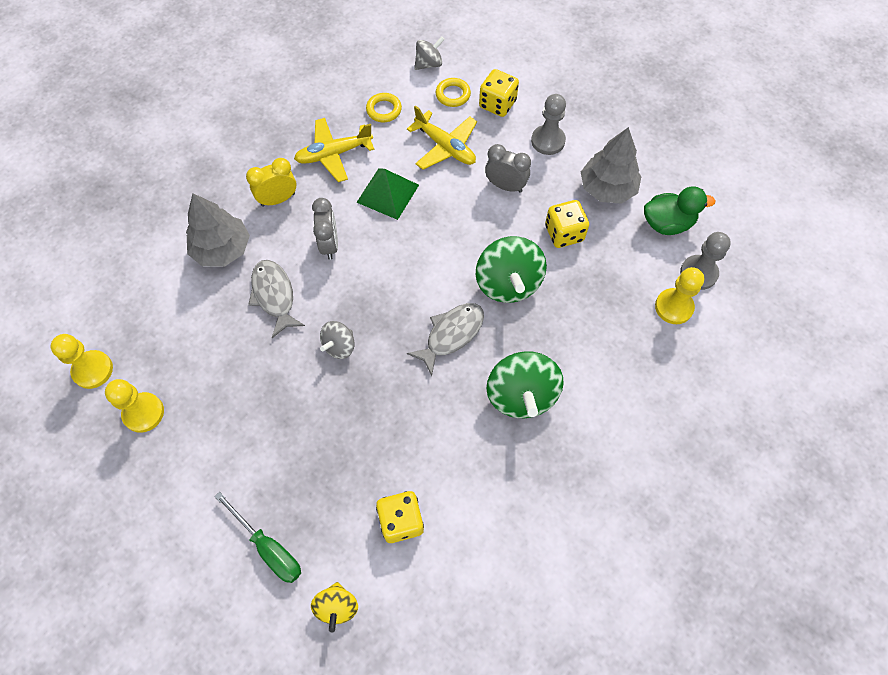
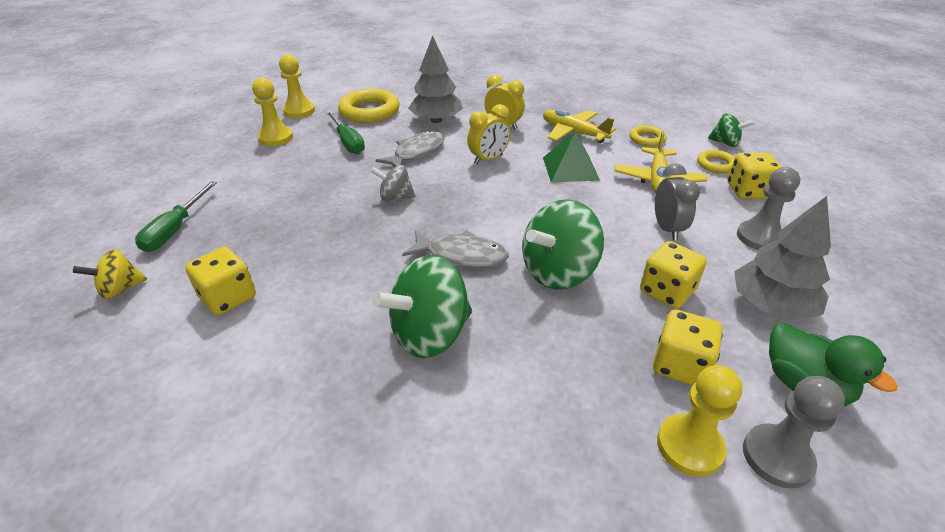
camera: 60 degrees right, 25 degrees down
(151, 300) = (369, 111): none -> yellow ring
(207, 347) = (348, 142): none -> green screwdriver
(329, 244) = (488, 159): grey clock -> yellow clock
(429, 64) = (725, 143): grey spinning top -> green spinning top
(623, 271) = (680, 365): none -> yellow dice

